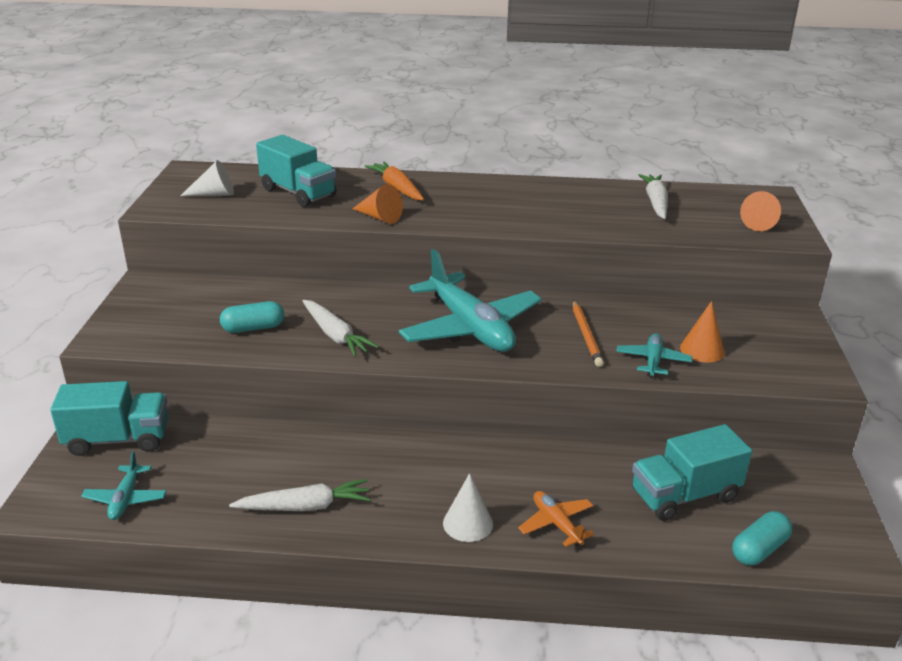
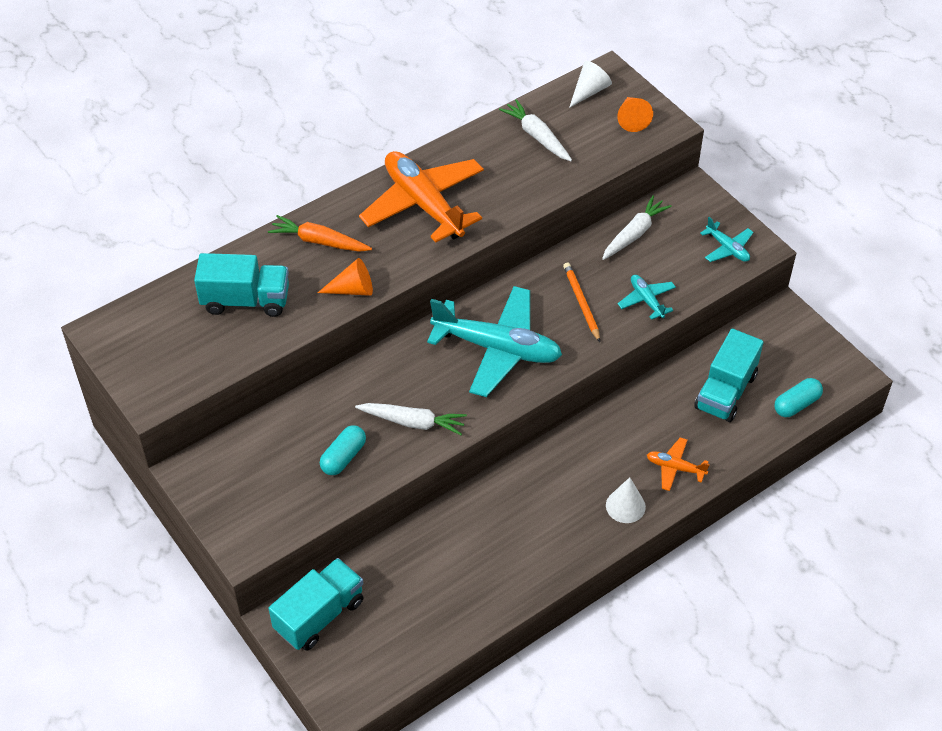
camera: 40 degrees left, 20 degrees up
(126, 499) = (393, 652): turquoise plane -> turquoise plane (727, 248)
(214, 194) = (176, 348): white cone -> white cone (589, 91)
(305, 506) = (515, 568): white carrot -> white carrot (634, 234)
(505, 200) = (423, 204): none -> orange plane
(586, 335) = (581, 303): orange pencil -> orange pencil turned 150 degrees counterclockwise
(702, 350) = (666, 267): orange cone -> none
(759, 549) = (796, 404): turquoise capsule -> turquoise capsule turned 45 degrees clockwise

